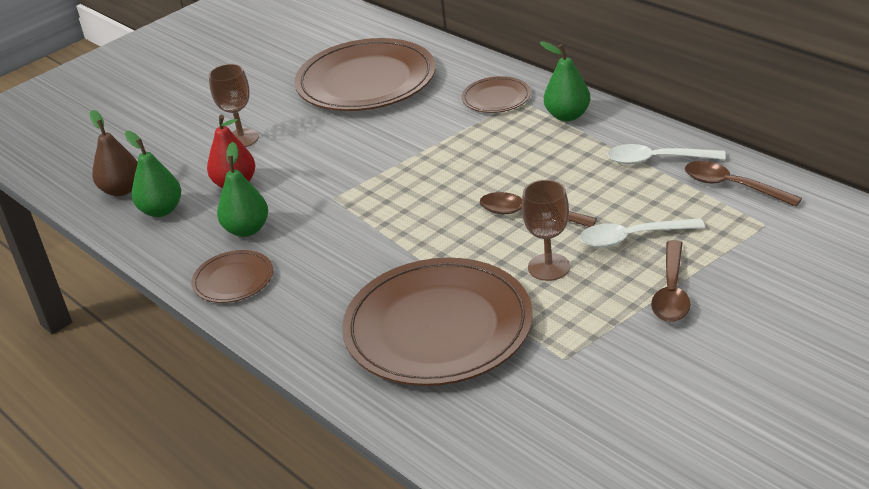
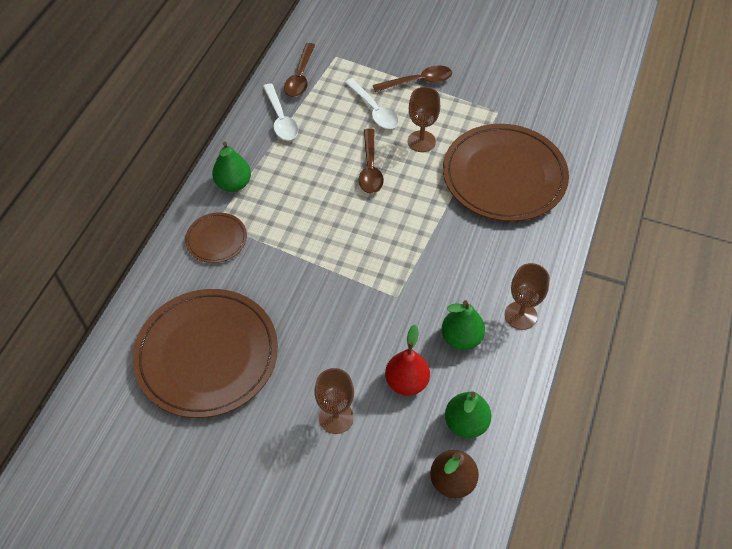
camera: 120 degrees left, 20 degrees up
(233, 280) = (520, 315): brown plate -> brown goblet

